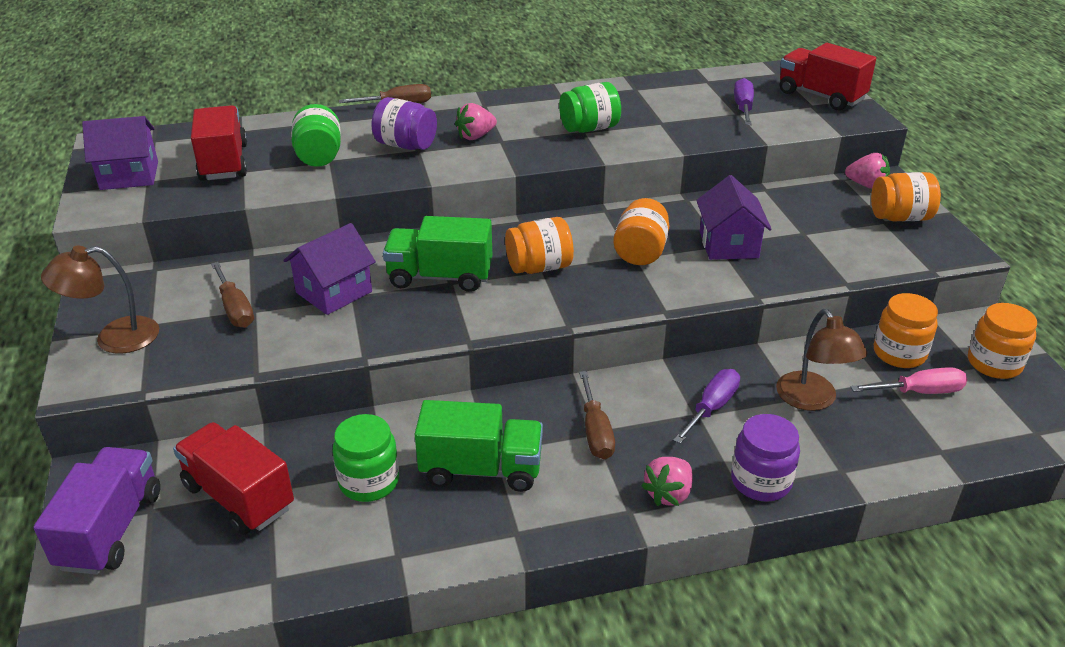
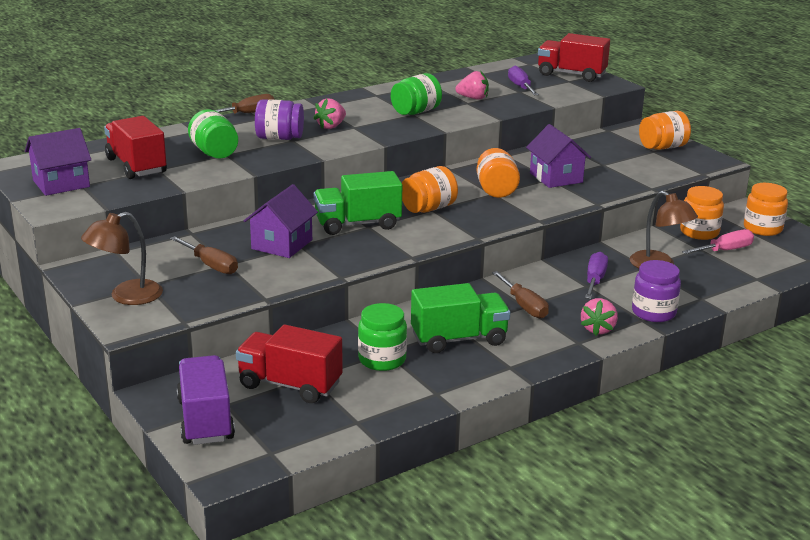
camera: 20 degrees left, 10 degrees down
(866, 185) = (627, 132): pink strawberry -> pink strawberry (473, 98)

